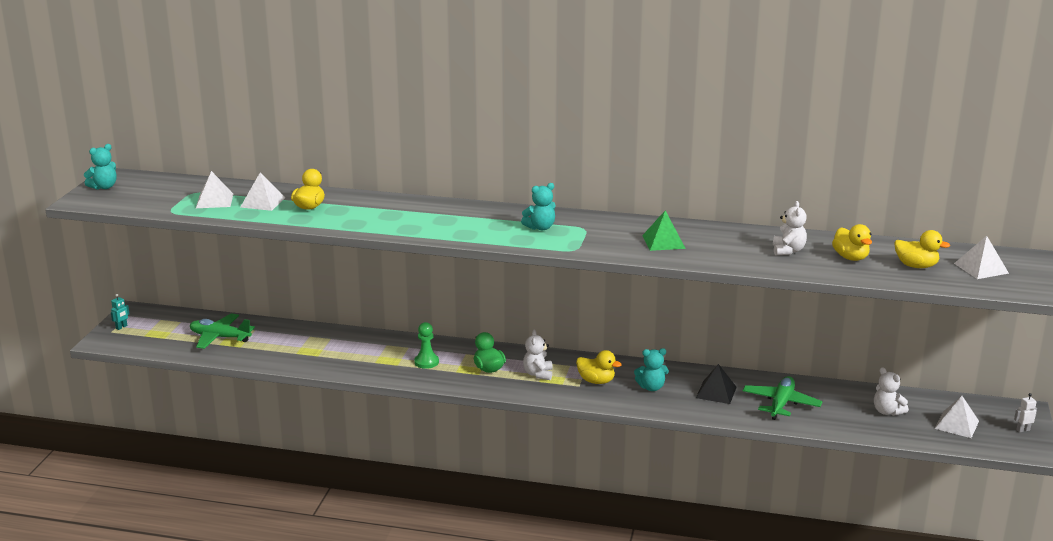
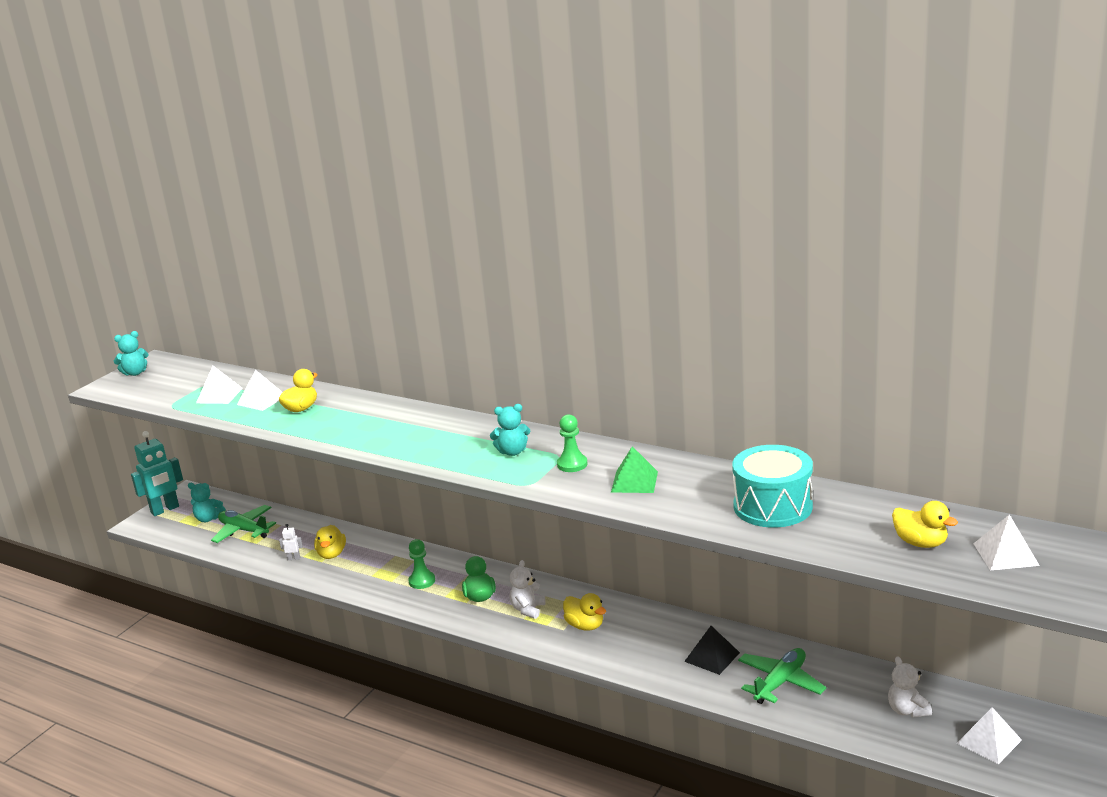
camera: 20 degrees right, 0 degrees up
(121, 327) = (165, 510): turquoise robot -> turquoise robot, size x2.37
(600, 233) = (572, 464): none -> green pawn
(651, 387) = (641, 641): turquoise teddy bear -> turquoise teddy bear (208, 518)
(788, 251) = (772, 506): white teddy bear -> turquoise drum
(850, 257) = (844, 523): yellow duck -> yellow duck (332, 554)
(1023, 430) = (1075, 762): white robot -> white robot (293, 558)

